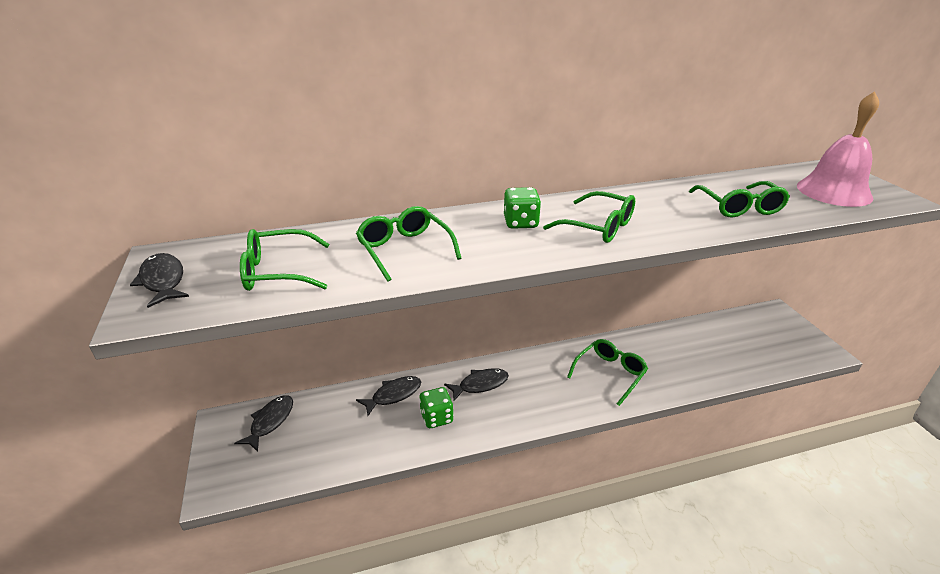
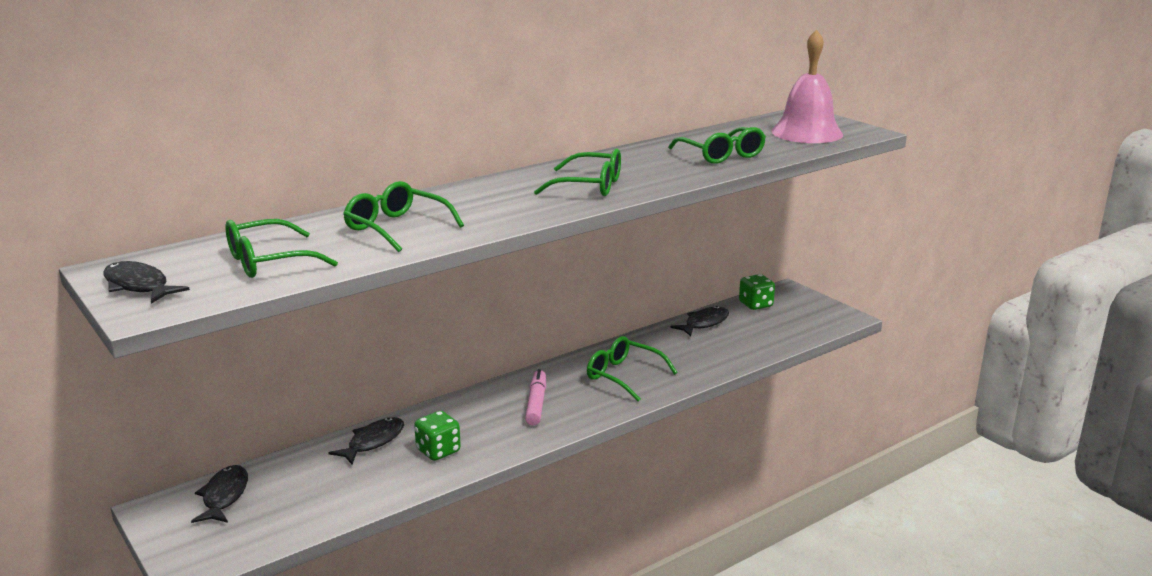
camera: 20 degrees left, 10 degrees down
(480, 385) = (477, 413): black fish -> black fish (704, 323)
(520, 223) = (507, 193): green dice -> green dice (755, 305)
(529, 386) = (536, 403): none -> pink marker
(610, 374) = (623, 376): green glasses -> green glasses turned 75 degrees counterclockwise

